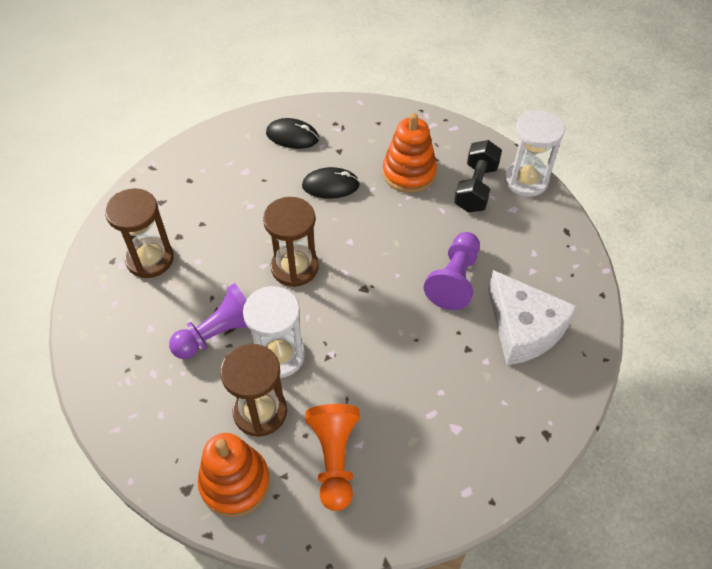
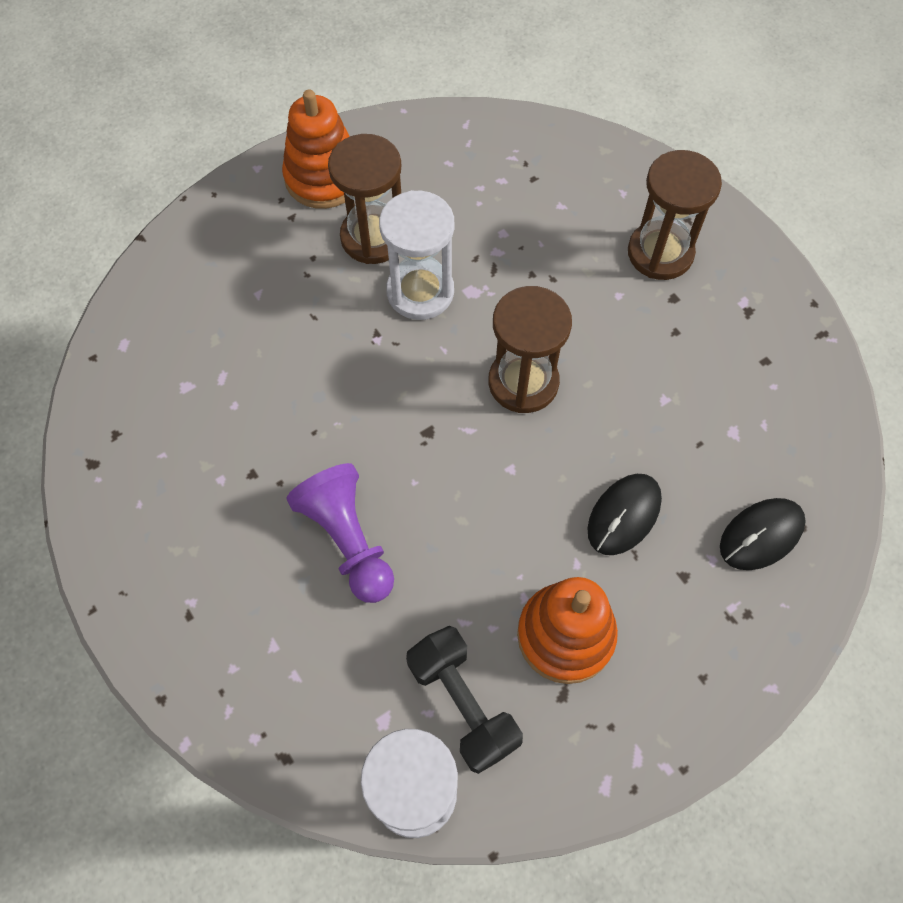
camera: 130 degrees right, 10 degrees up
(220, 333) = (497, 258): purple pawn -> none
(334, 459) = (265, 263): orange pawn -> none
(523, 329) = (214, 556): white cheese -> none

